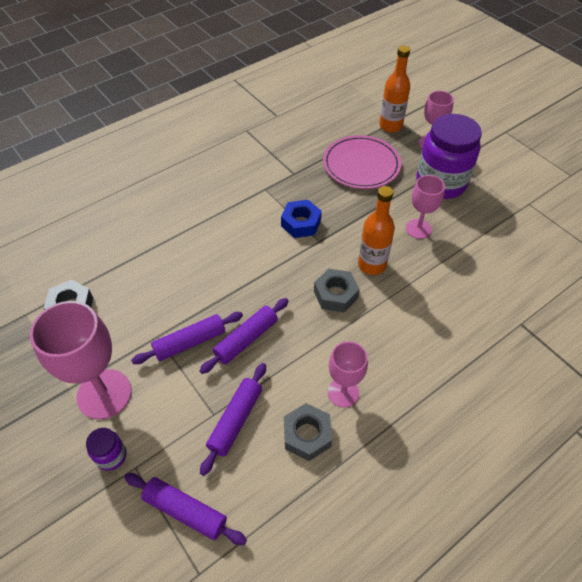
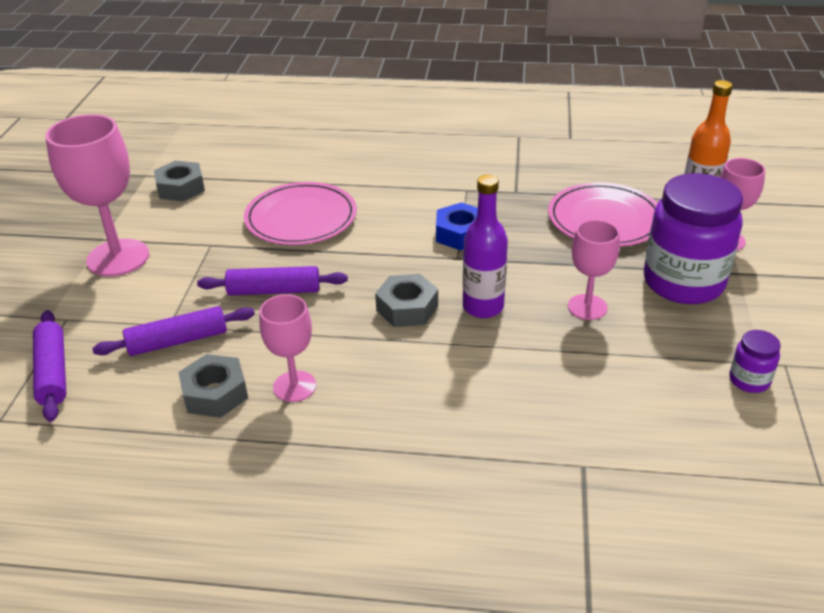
camera: 45 degrees right, 15 degrees down
(111, 456) = (63, 300): purple jar -> purple jar (749, 380)
(190, 342) = (227, 264): purple rolling pin -> none
(191, 275) = (301, 218): none -> pink plate
(372, 265) = (483, 307): orange bottle -> purple bottle

